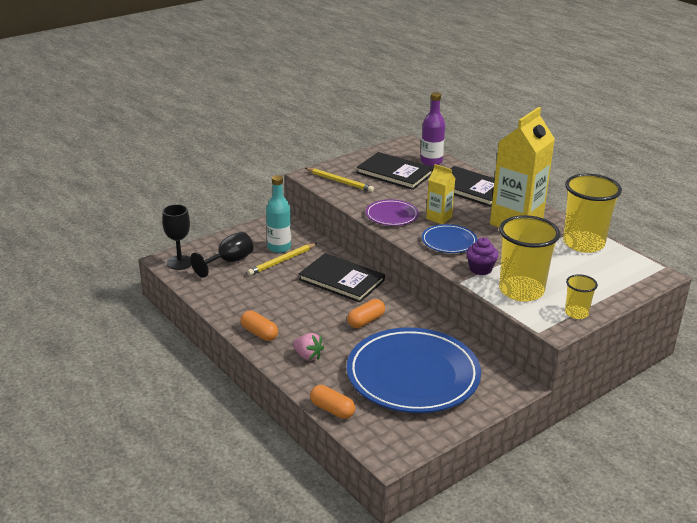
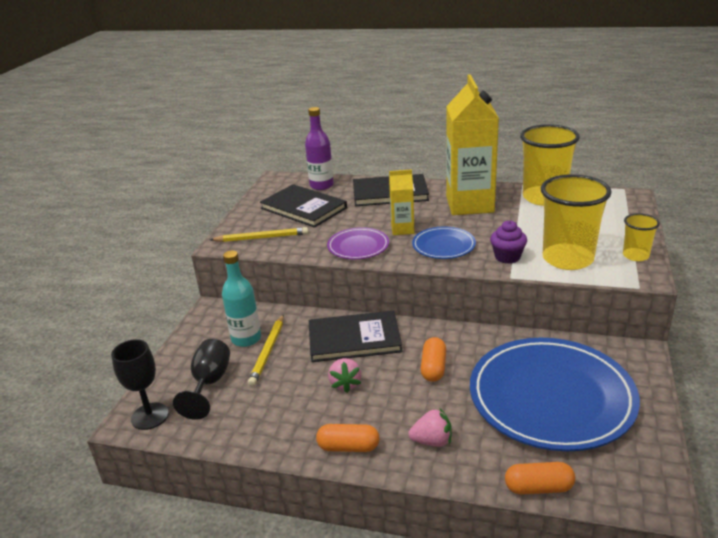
camera: 35 degrees left, 0 degrees up
(301, 301) = (345, 384): none -> pink strawberry
(395, 173) = (303, 208): black book -> black book turned 45 degrees clockwise

